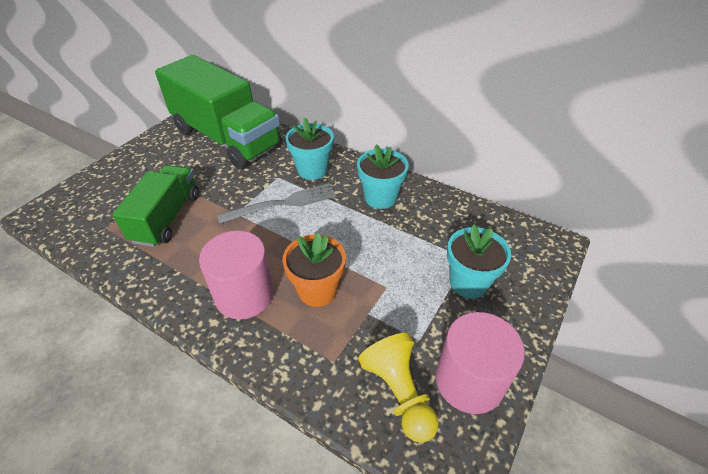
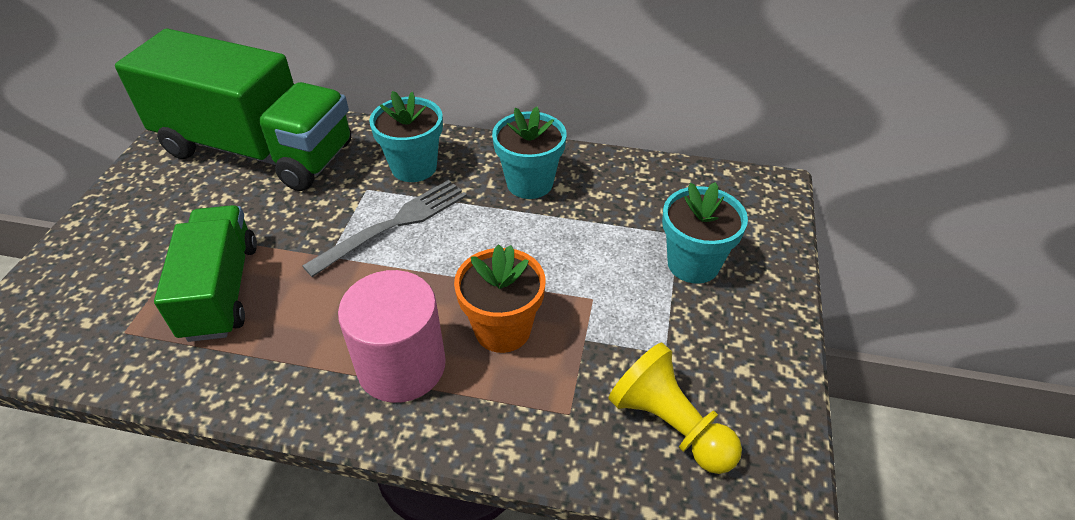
camera: 20 degrees left, 0 degrees up
(469, 381) = (746, 383): pink cylinder -> none

